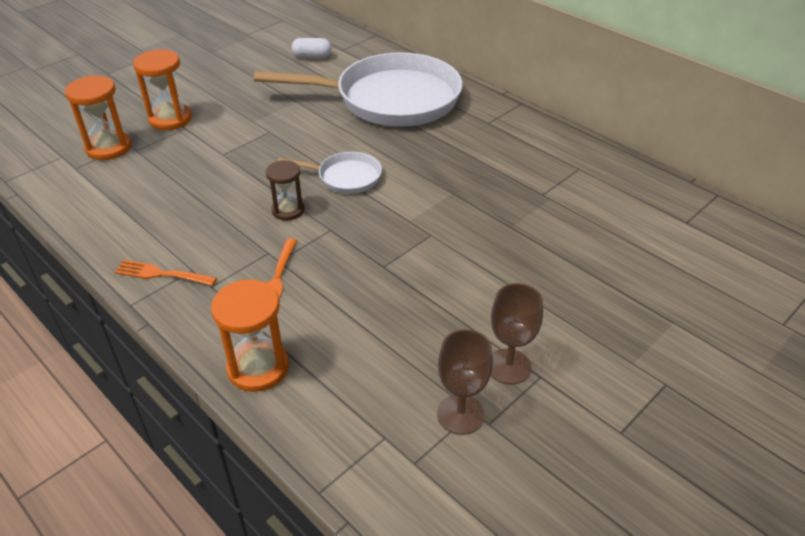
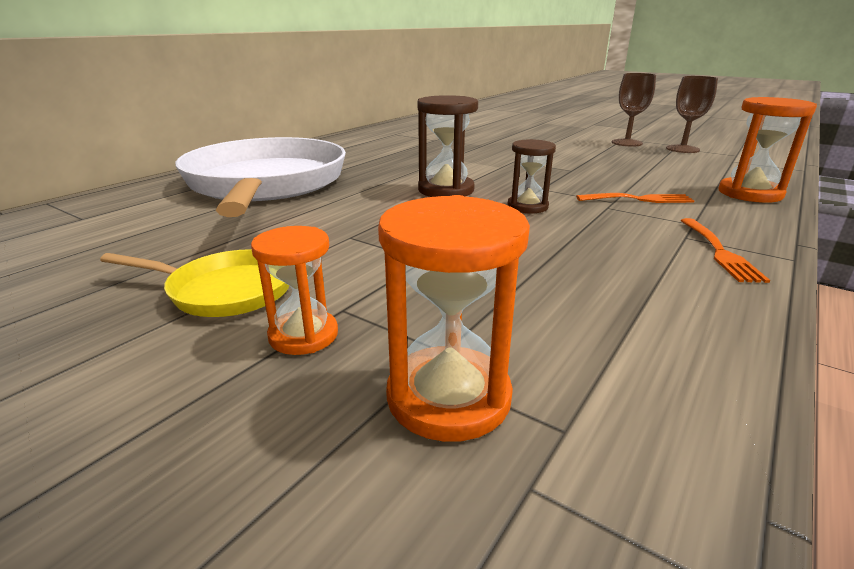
camera: 100 degrees left, 15 degrees down
(170, 119) = (303, 335): orange hourglass -> orange hourglass, size x0.66
(222, 99) = (225, 290): none -> yellow pan
(312, 56) = (89, 235): white capsule -> none
(345, 177) = (446, 190): white pan -> brown hourglass

